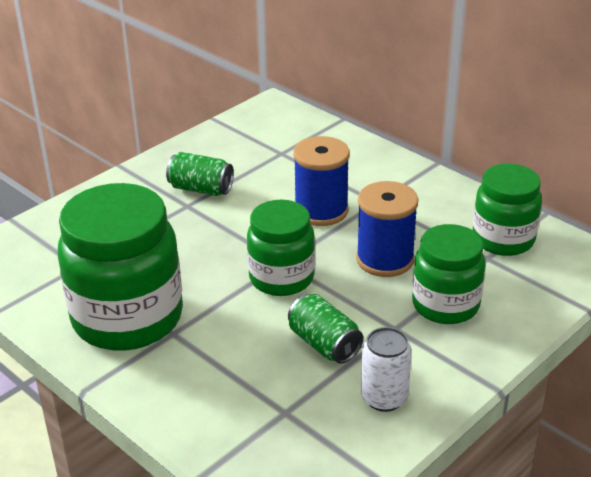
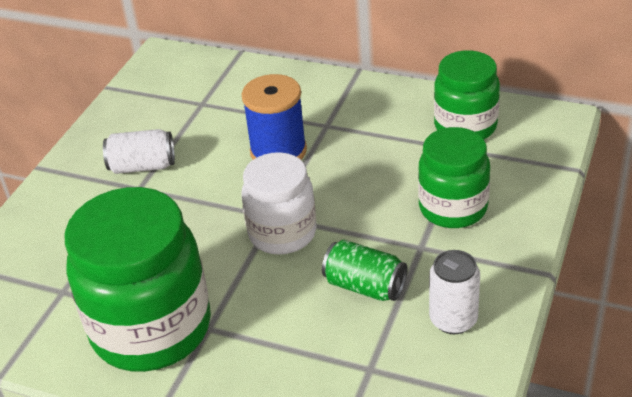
camera: 20 degrees left, 5 degrees up
(201, 189) = (142, 166): green can -> white can
(281, 278) = (282, 233): green jar -> white jar
(385, 259) = (370, 181): blue spool -> none

